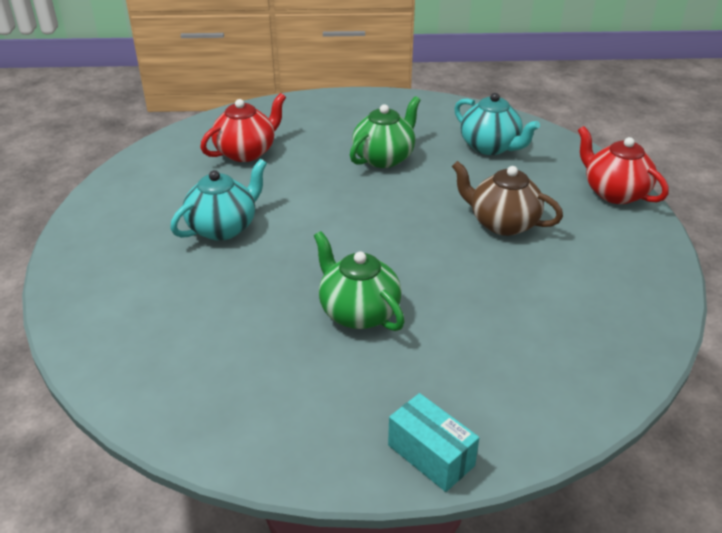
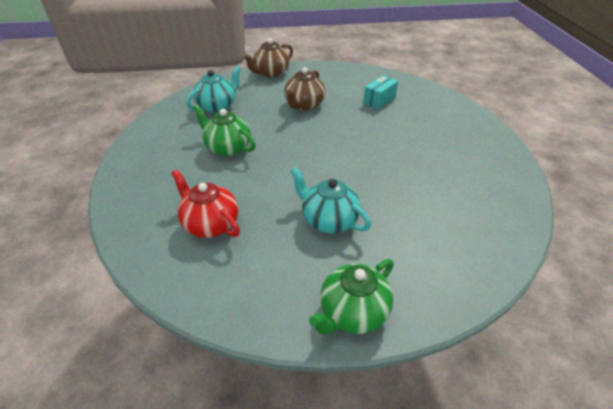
camera: 95 degrees left, 5 degrees up
(358, 312) = (399, 150): green teapot -> green teapot (352, 312)
(431, 455) = (483, 126): turquoise box -> turquoise box (379, 100)
(614, 192) = (270, 73): red teapot -> brown teapot

